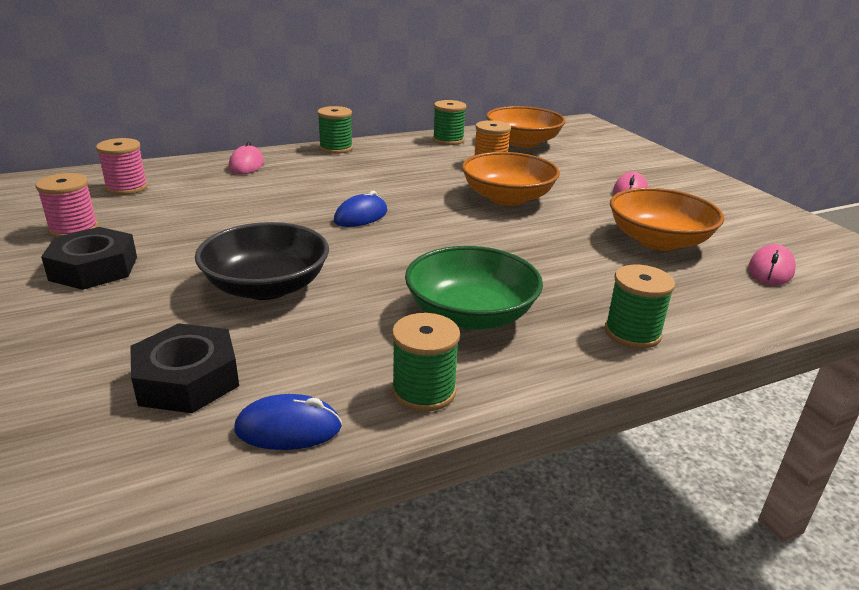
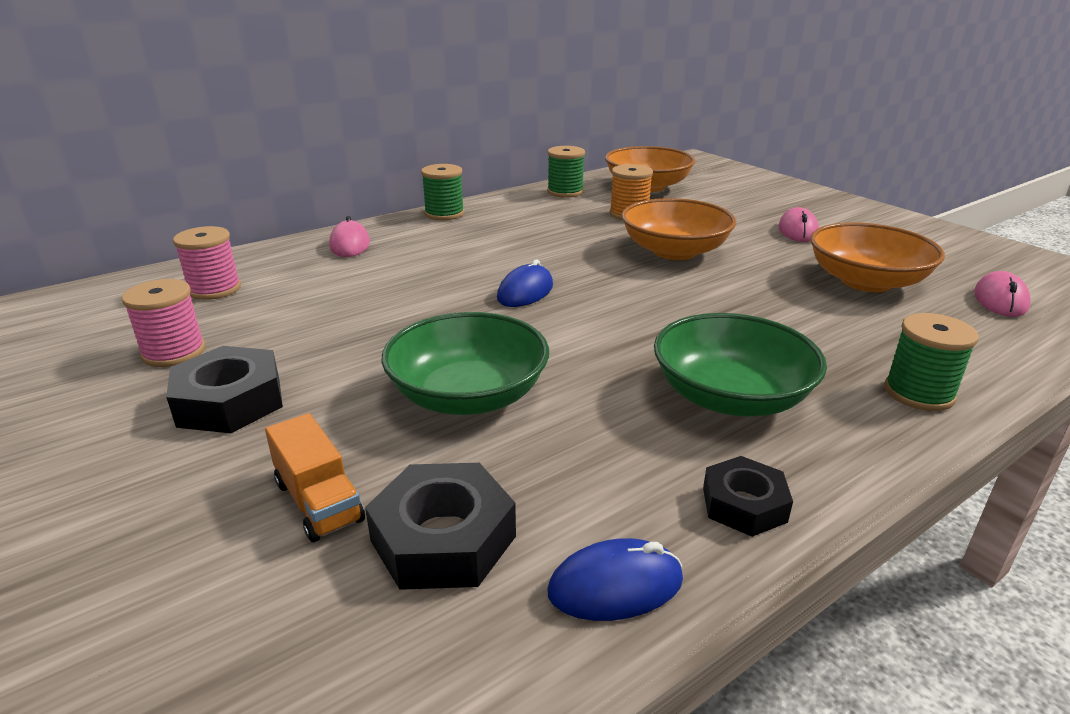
camera: 10 degrees left, 0 degrees up
(116, 343) = (319, 501): none -> orange truck
(266, 287) = (468, 395): black bowl -> green bowl
(423, 391) = (744, 504): green spool -> black nut

